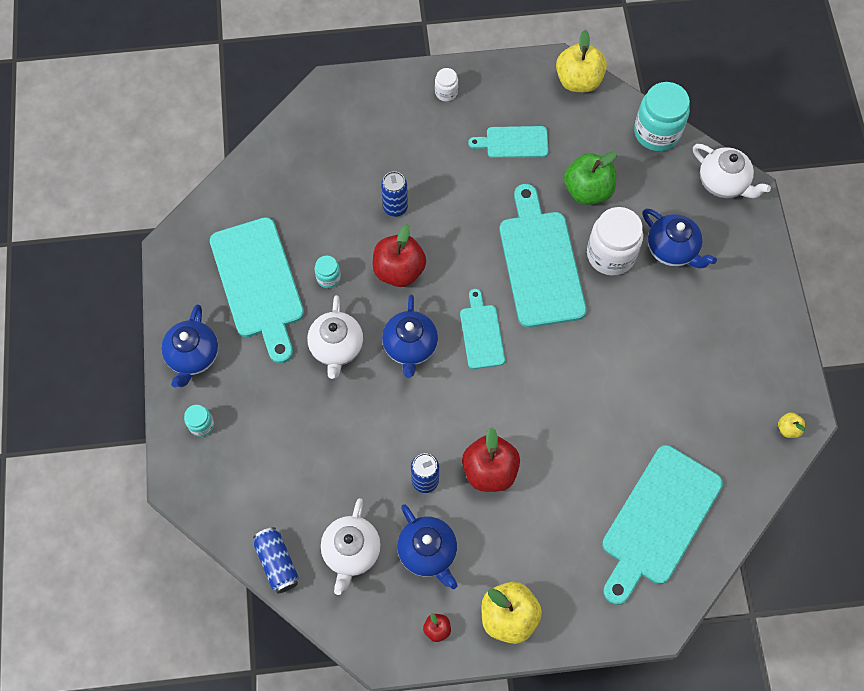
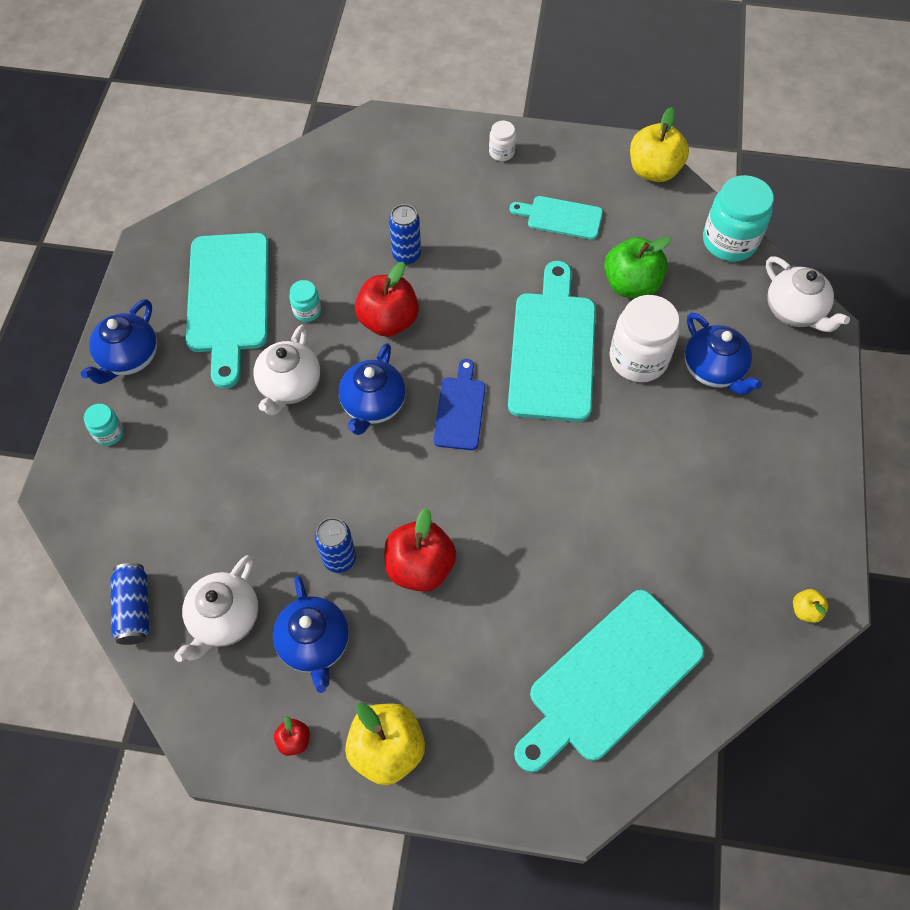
camera: 15 degrees right, 5 degrees down
(481, 333) = (460, 409): turquoise cutting board -> blue cutting board

